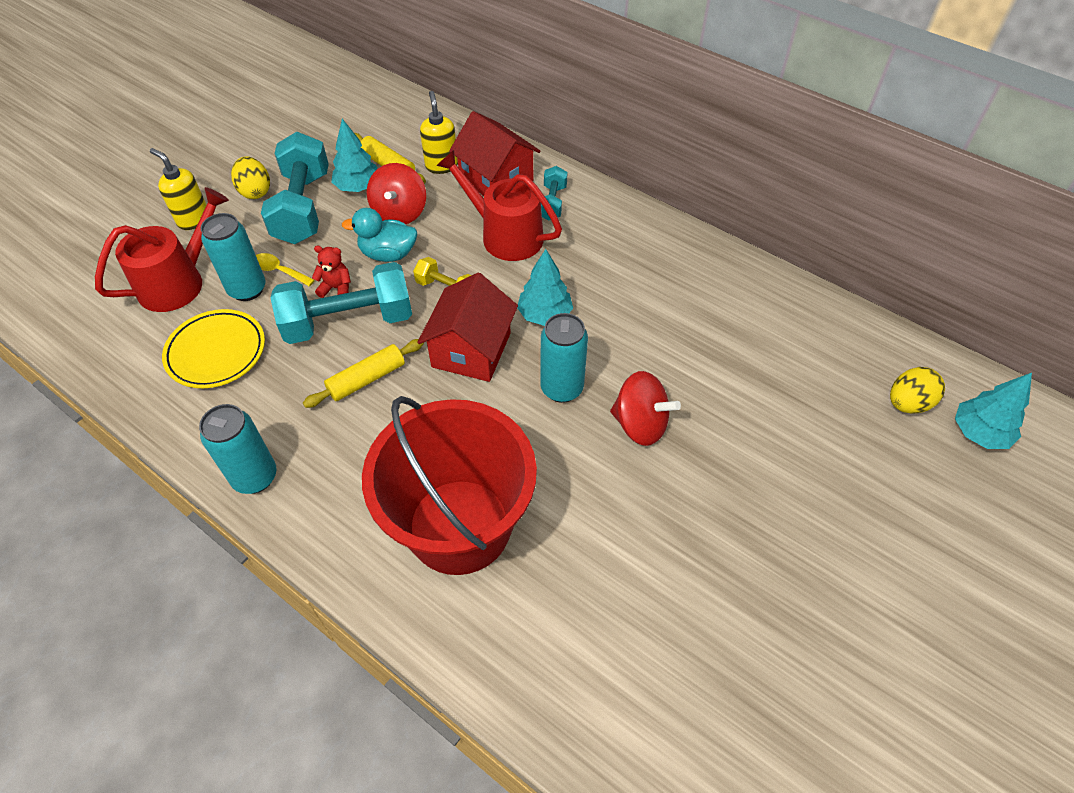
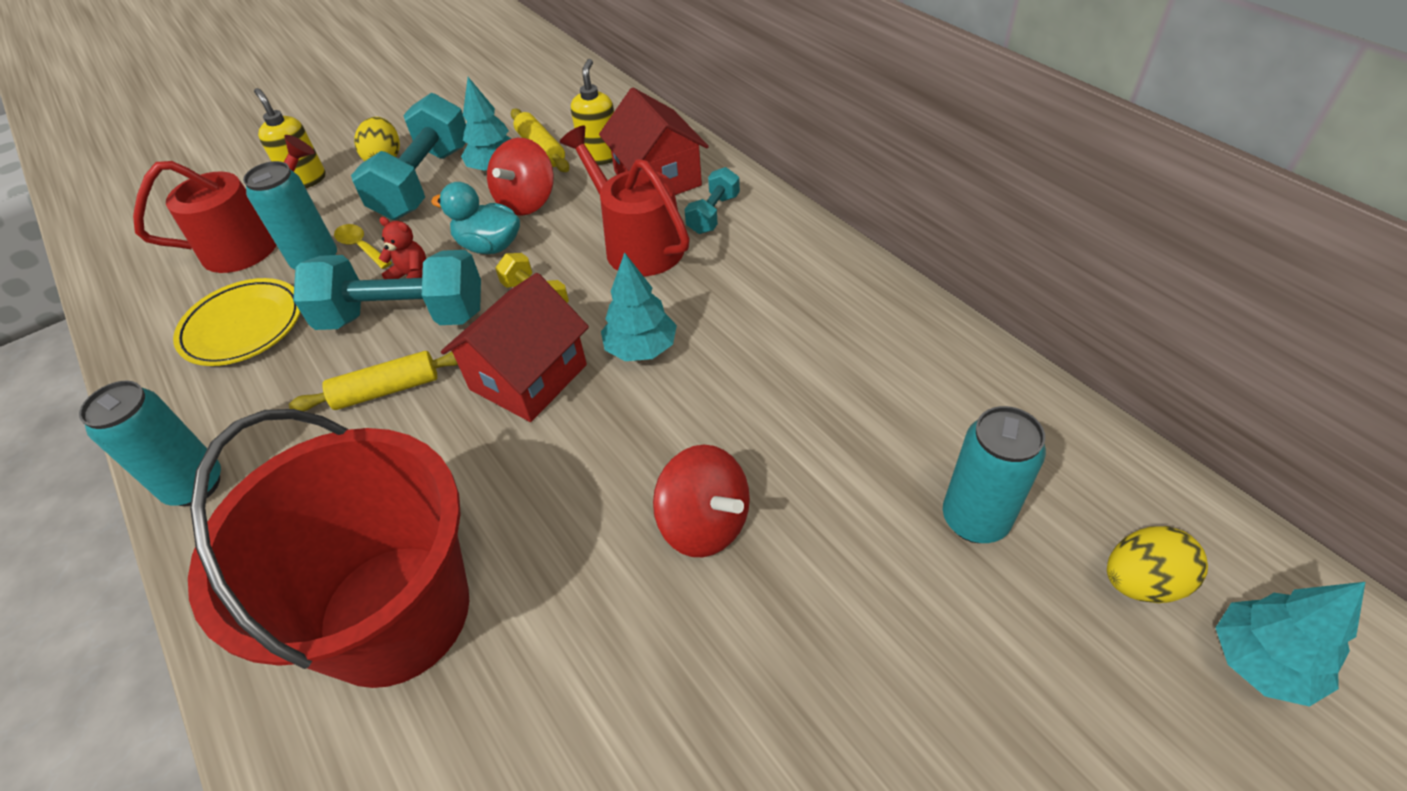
camera: 20 degrees right, 5 degrees down
(562, 388) = (619, 450): turquoise can -> turquoise can (975, 519)

